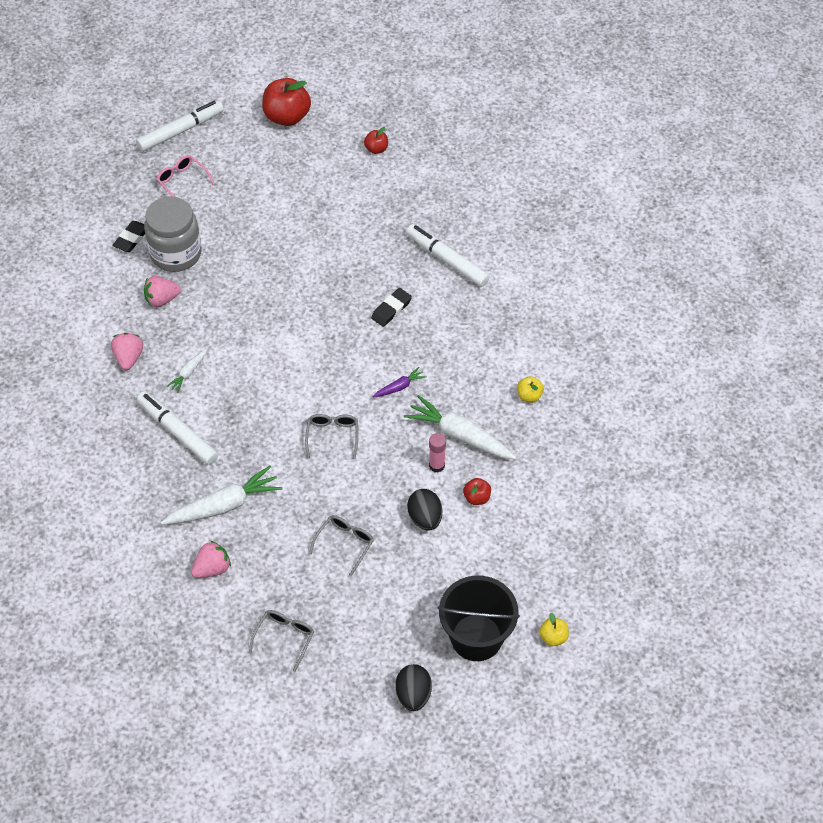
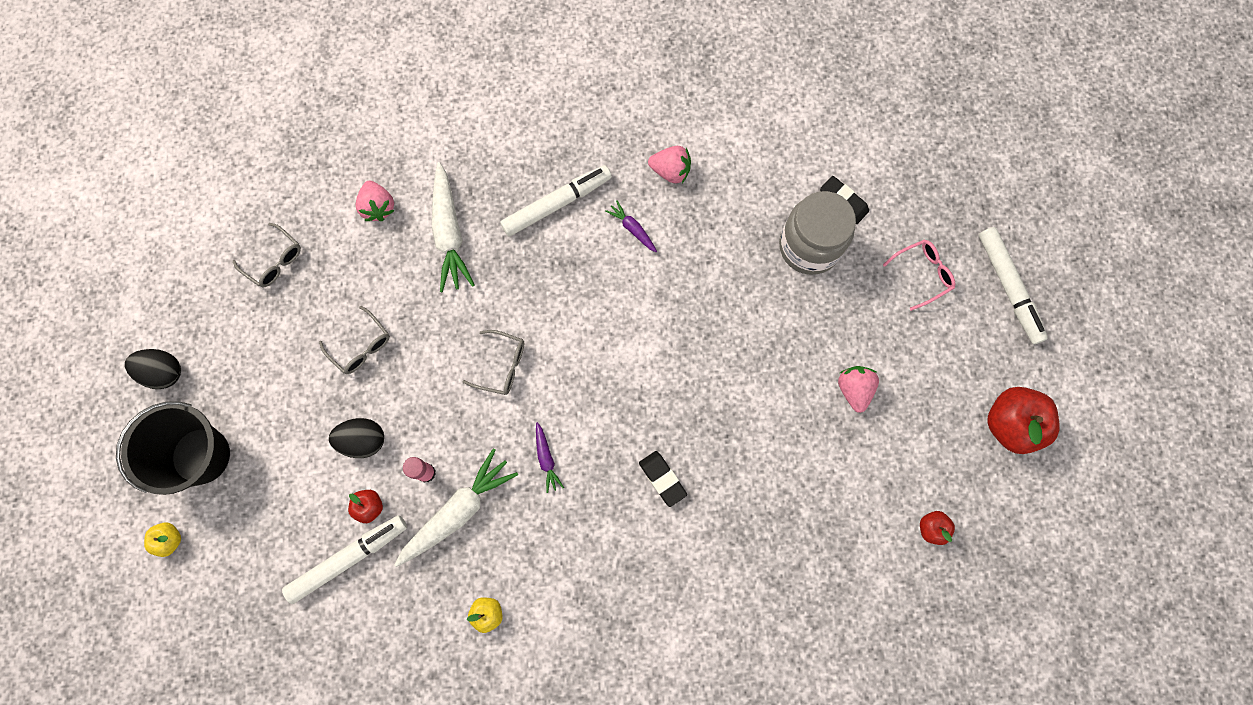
camera: 105 degrees right, 20 degrees up
(162, 299) = (744, 219): pink strawberry -> pink strawberry (854, 389)
(188, 373) = (632, 229): white carrot -> purple carrot
(447, 260) = (722, 571): white marker -> white marker (348, 558)

